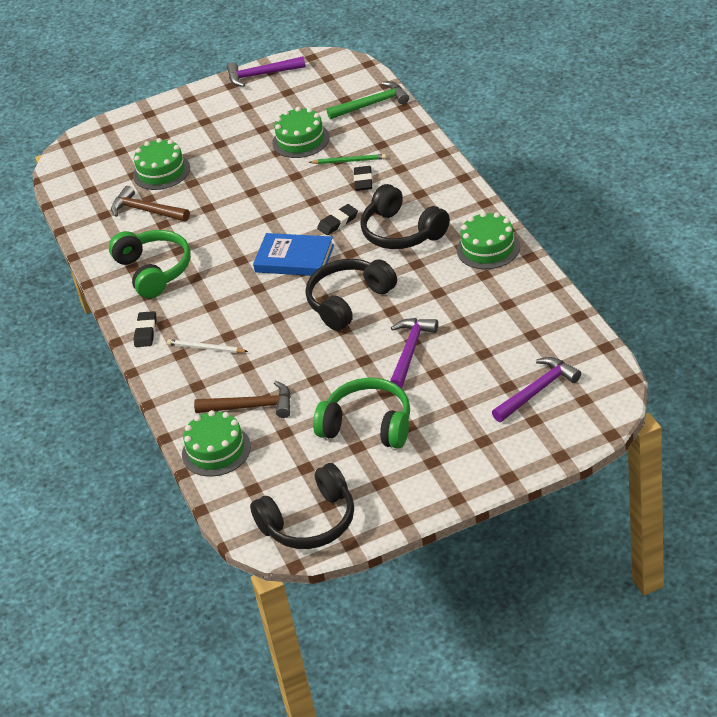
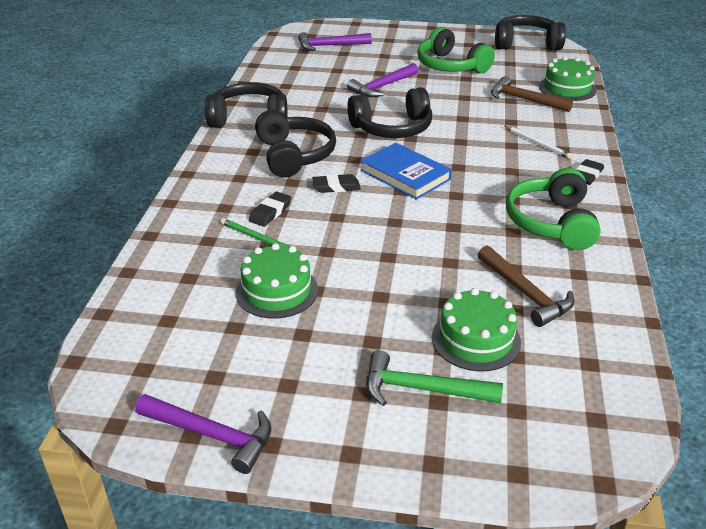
camera: 155 degrees left, 5 degrees down
(372, 104) = (151, 294): green hammer -> green hammer (422, 389)
(488, 248) = (249, 118): green cake -> black headphones

